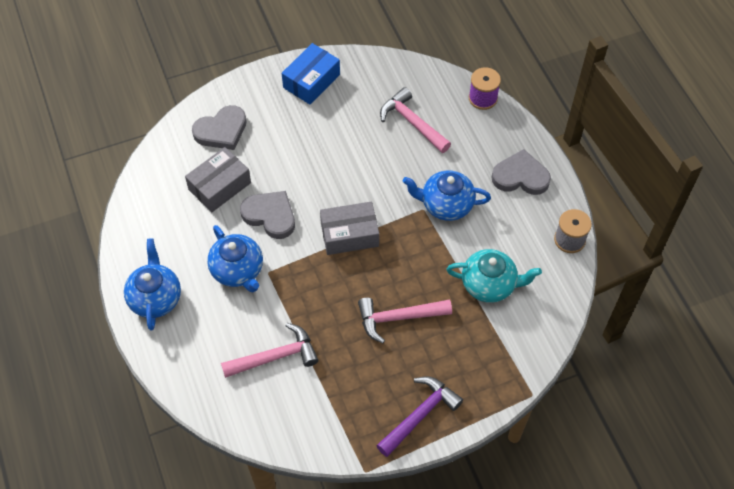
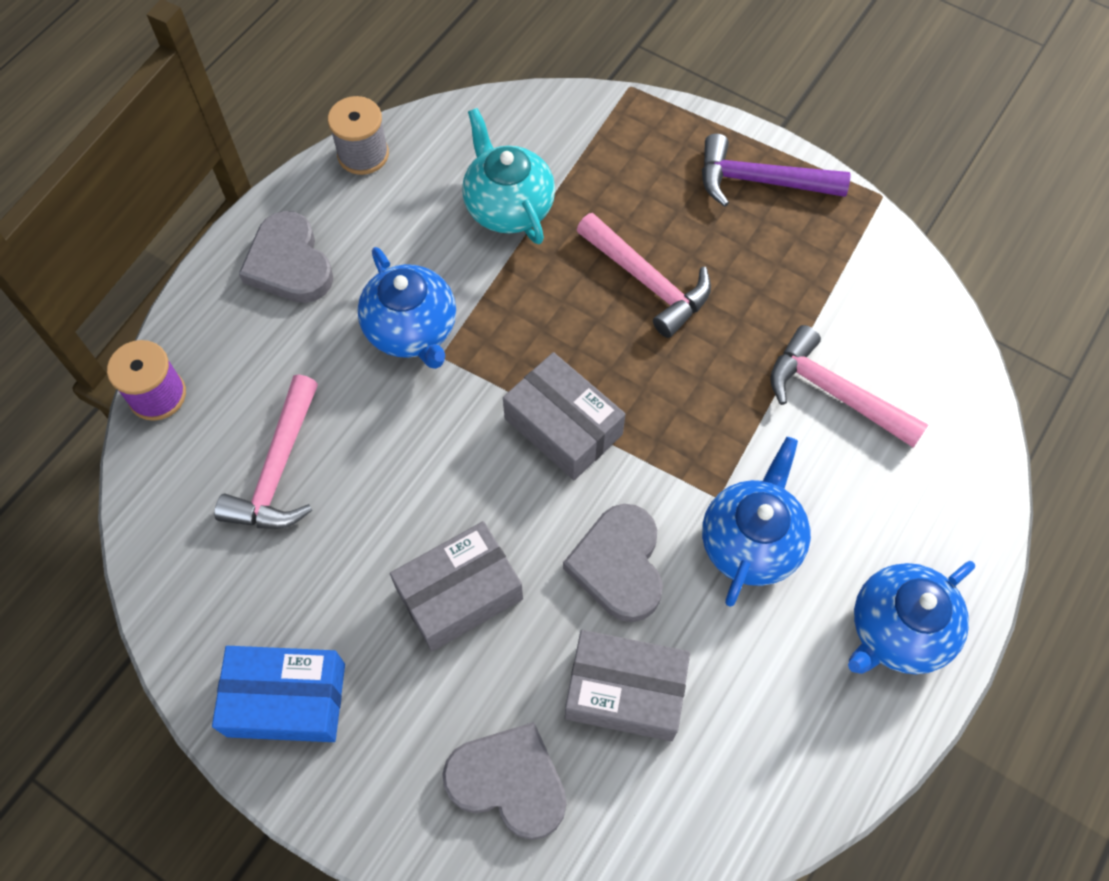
camera: 125 degrees left, 5 degrees up
(306, 155) = (459, 594): none -> grey box

